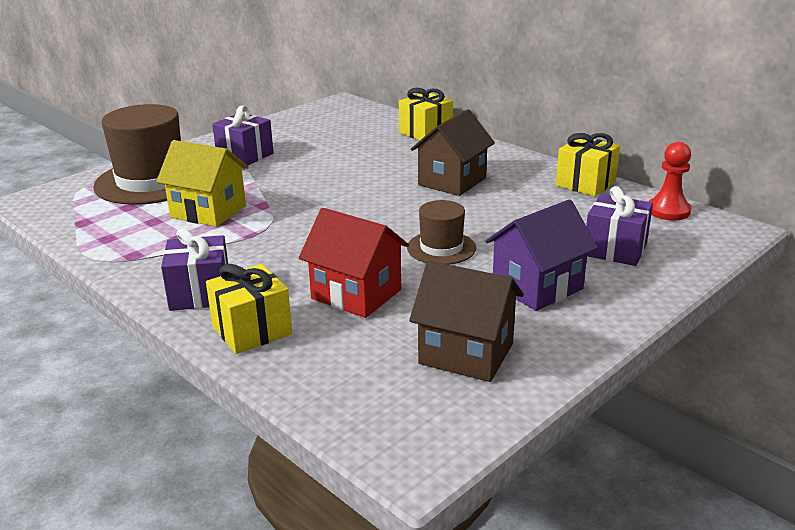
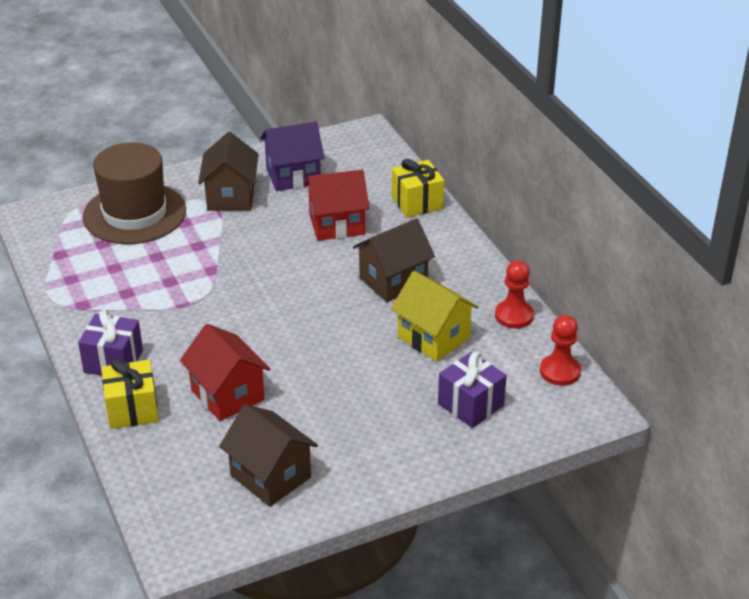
camera: 20 degrees right, 10 degrees up
(208, 211) = (163, 266): yellow house -> yellow house (433, 337)
(245, 155) = (231, 197): purple gift -> brown house
(364, 156) = (337, 224): none -> red house
(441, 248) = (326, 362): brown hat -> none
(537, 287) = (372, 427): purple house -> purple house (293, 176)
(585, 184) = (514, 316): yellow gift -> red pawn

